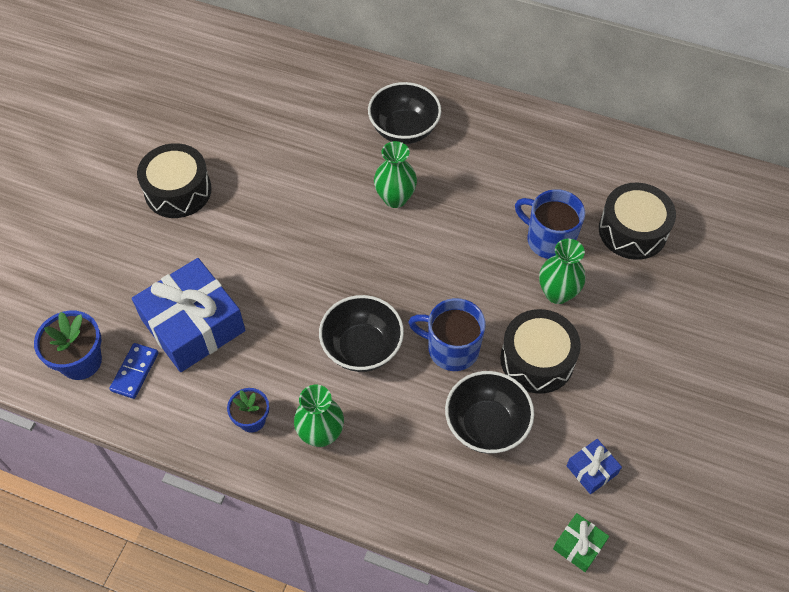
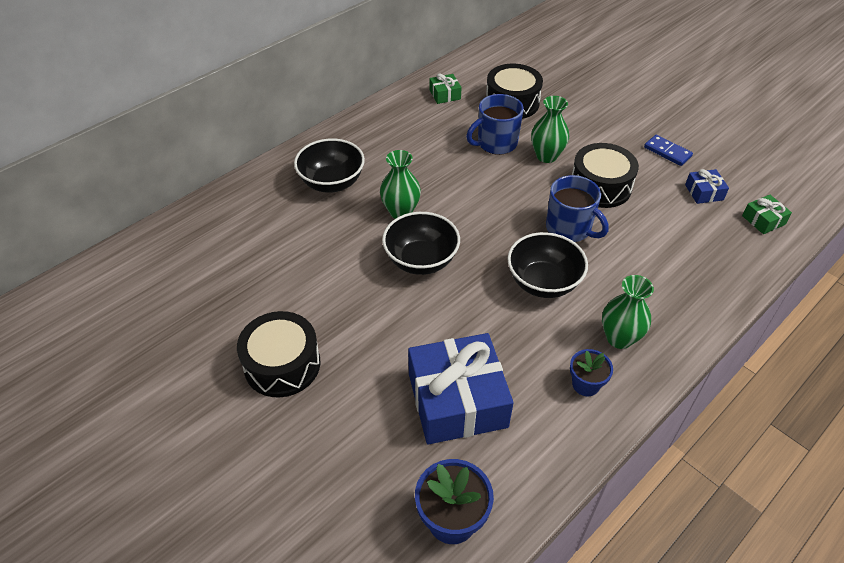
camera: 65 degrees left, 10 degrees down
(135, 372) = (489, 469): blue domino -> blue domino (667, 152)
(451, 348) = (569, 229): blue mug -> blue mug turned 90 degrees counterclockwise
(486, 425) = (648, 233): black bowl -> black bowl (421, 260)
(603, 164) = (445, 94): none -> green gift

